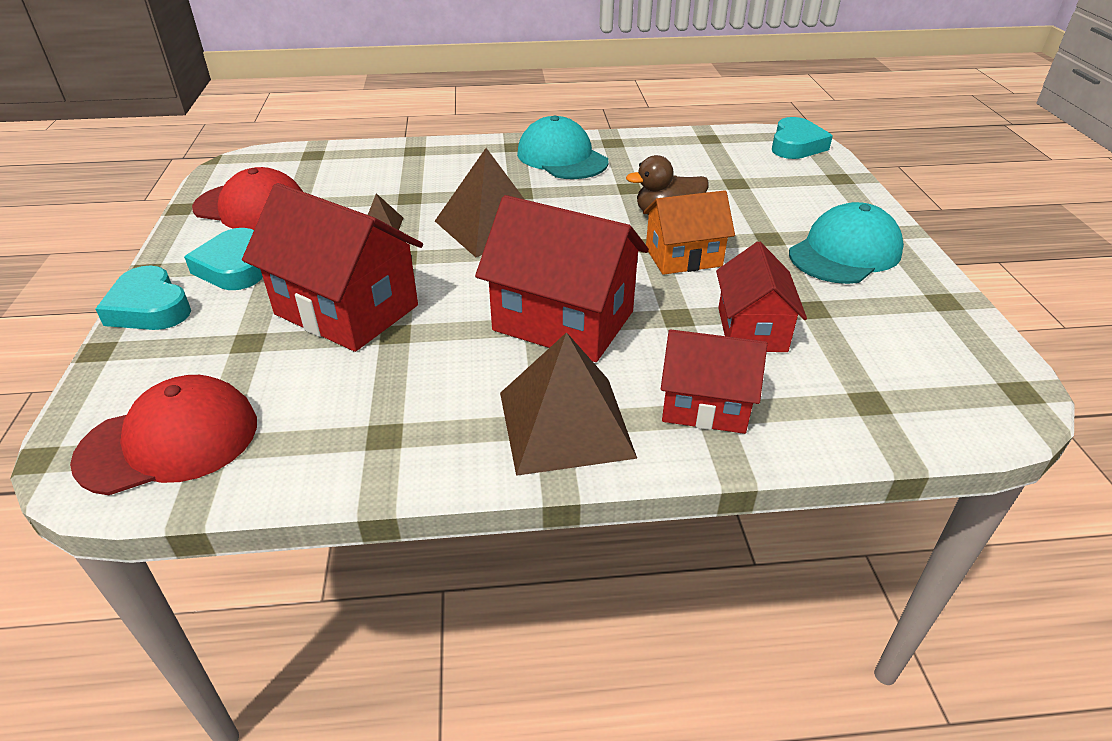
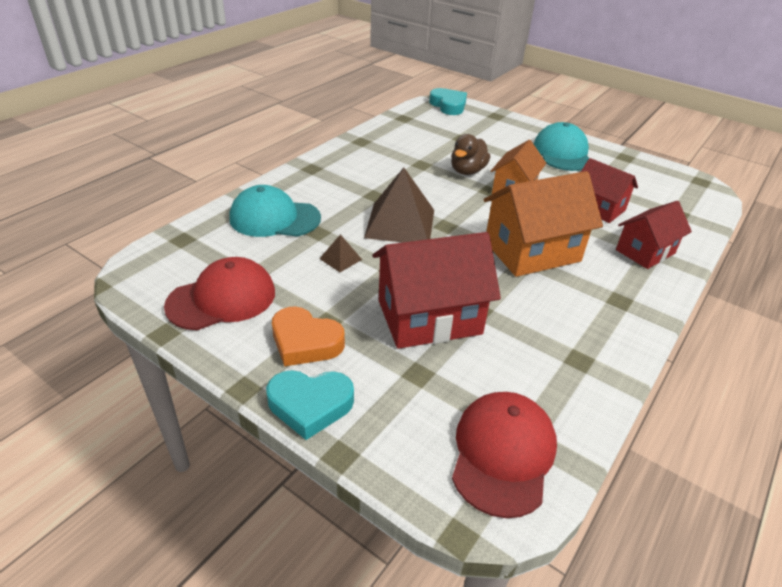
camera: 50 degrees left, 0 degrees up
(234, 267) = (305, 342): turquoise heart -> orange heart
(562, 158) = (353, 163): turquoise cap -> turquoise cap (274, 218)
(563, 321) = (532, 251): red house -> orange house
(565, 423) = (623, 296): brown pyramid -> none

